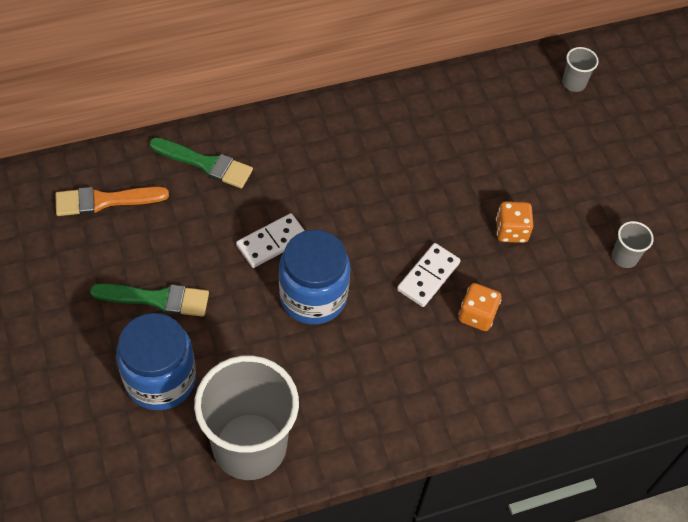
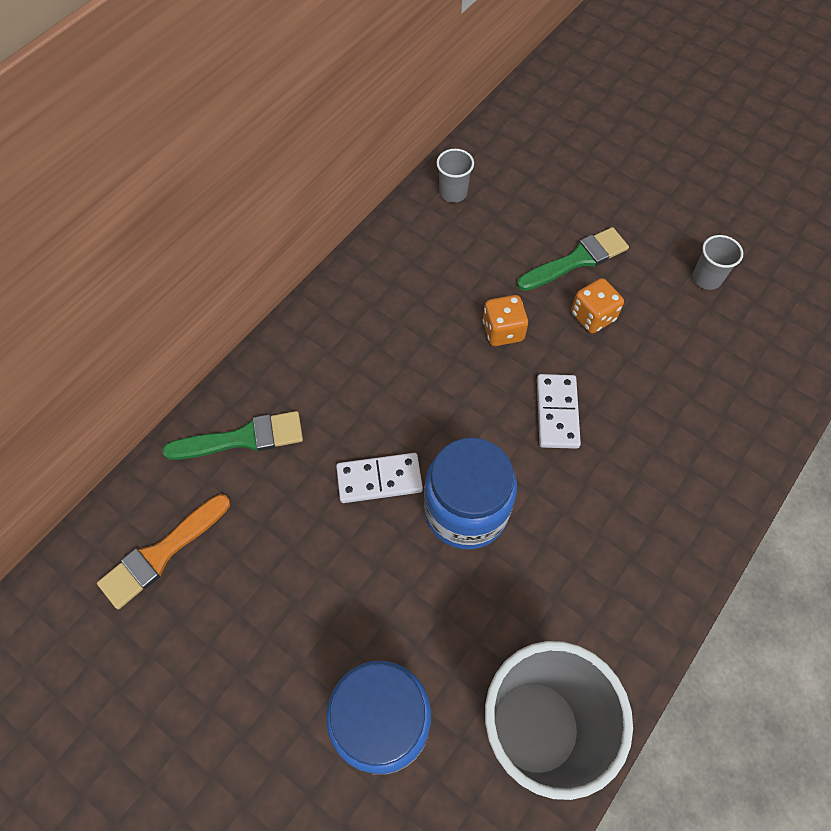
camera: 30 degrees left, 5 degrees up
(157, 299) = (307, 629): green brush -> green brush (577, 260)
(272, 242) = (379, 479): white domino -> white domino turned 60 degrees clockwise
(477, 315) = (631, 422): orange dice -> orange dice (503, 331)
(573, 83) = (530, 141): grey cup -> grey cup (453, 193)

